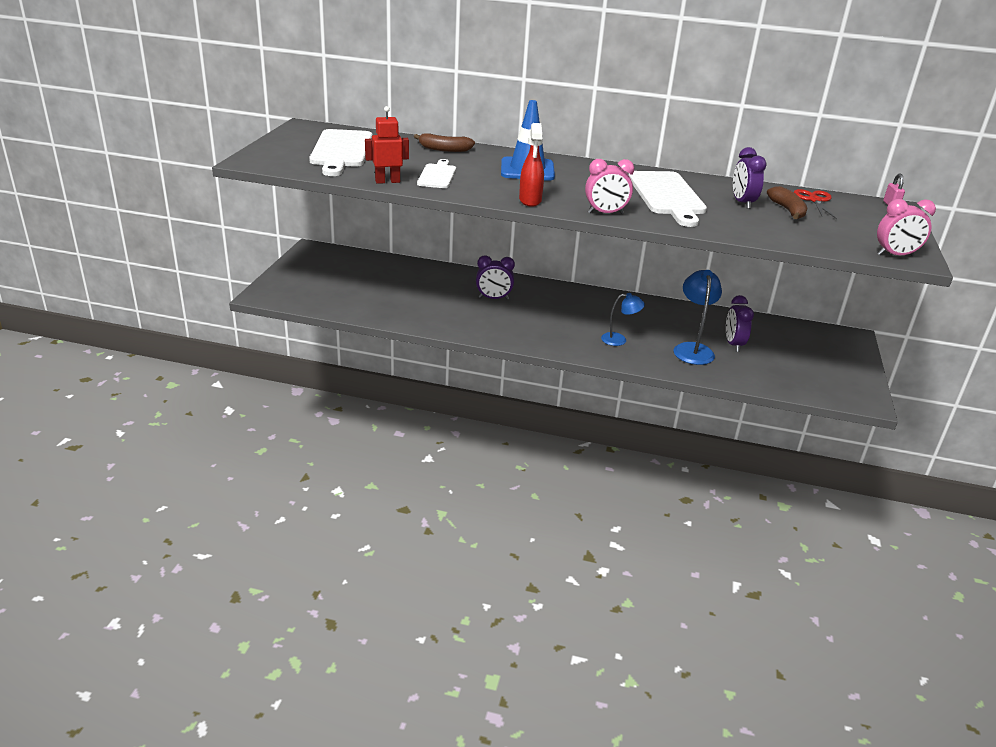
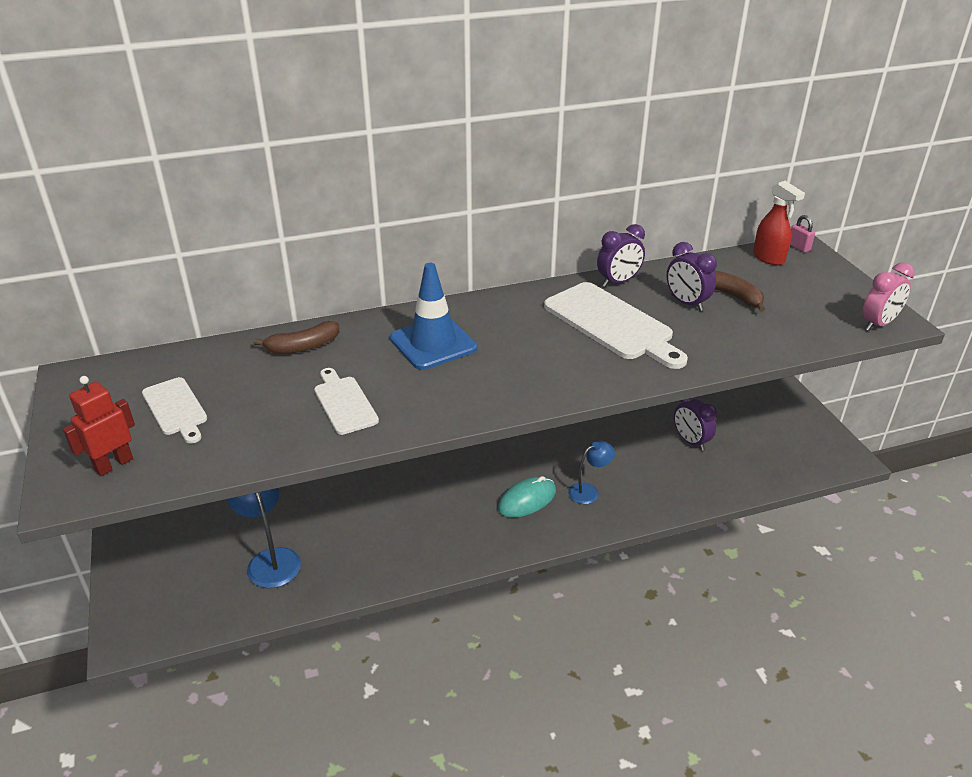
camera: 30 degrees left, 5 degrees up
(341, 151) = (176, 409): white cutting board -> white cutting board, size x0.57
(387, 181) = (295, 445): red robot -> red robot (113, 464)
(493, 298) = (413, 494): purple clock -> purple clock (618, 282)
(530, 201) = (492, 401): red spray bottle -> red spray bottle (769, 258)
(568, 328) = (527, 500): none -> turquoise mouse
(605, 213) = (587, 385): pink clock -> none
(692, 349) = (663, 468): blue lamp -> blue lamp (270, 559)
(814, 200) = (737, 269): red scissors -> none

